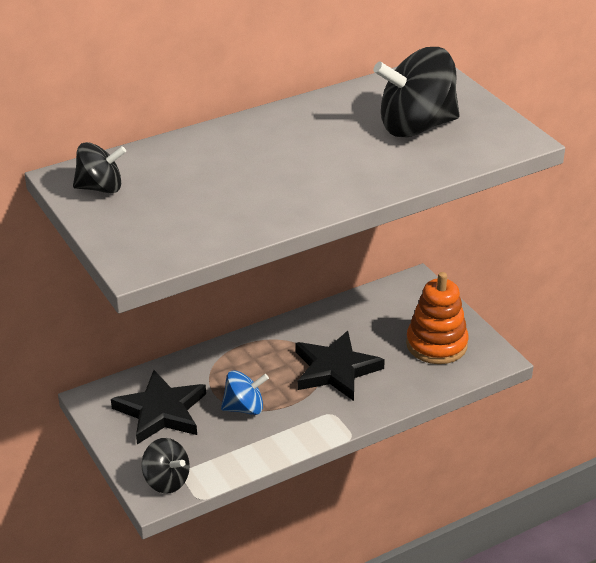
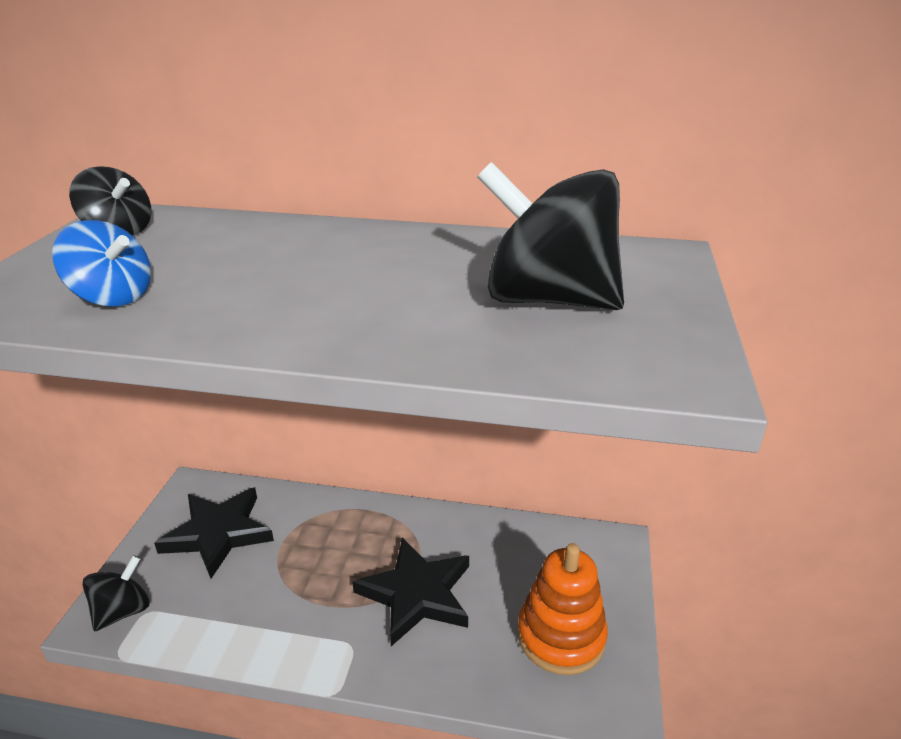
camera: 40 degrees right, 5 degrees down
(166, 481) = (123, 611): black spinning top -> black spinning top turned 135 degrees counterclockwise
(244, 408) = (284, 579): blue spinning top -> blue spinning top (113, 297)

